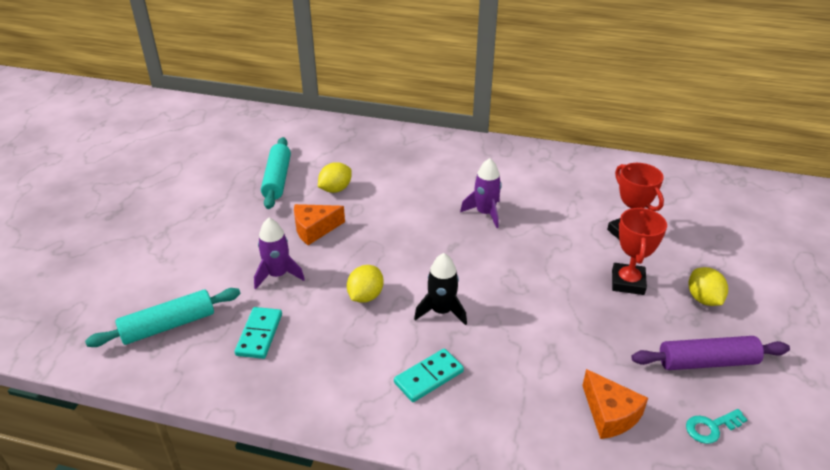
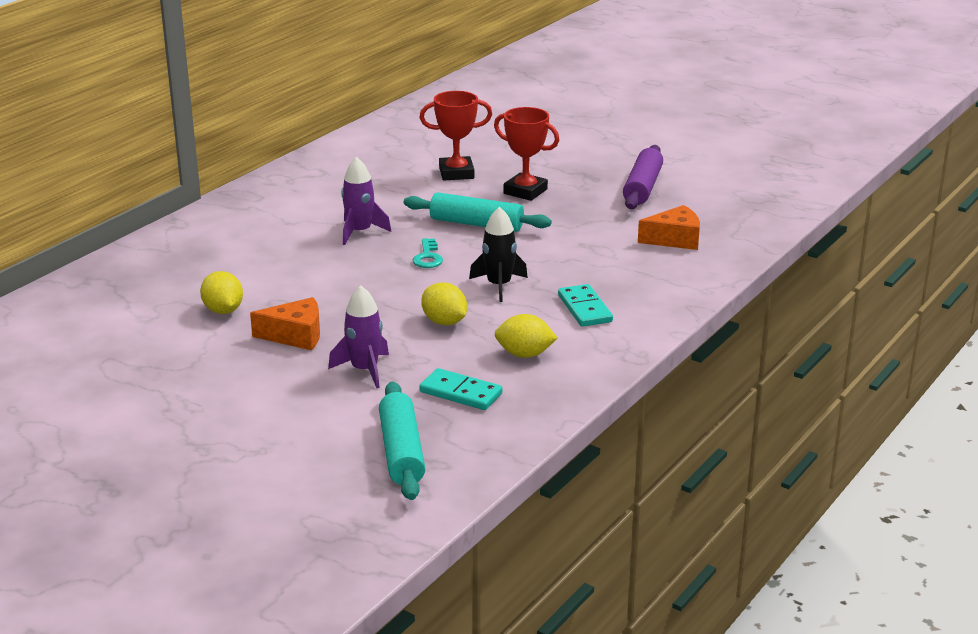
camera: 70 degrees left, 10 degrees down
(277, 179) = (157, 348): turquoise rolling pin -> turquoise rolling pin (476, 224)
(314, 229) = (295, 336): orange cheese -> orange cheese turned 90 degrees counterclockwise
(703, 299) = (570, 167): yellow lemon -> yellow lemon (524, 354)
(711, 427) = (709, 206): turquoise key -> turquoise key (428, 257)

